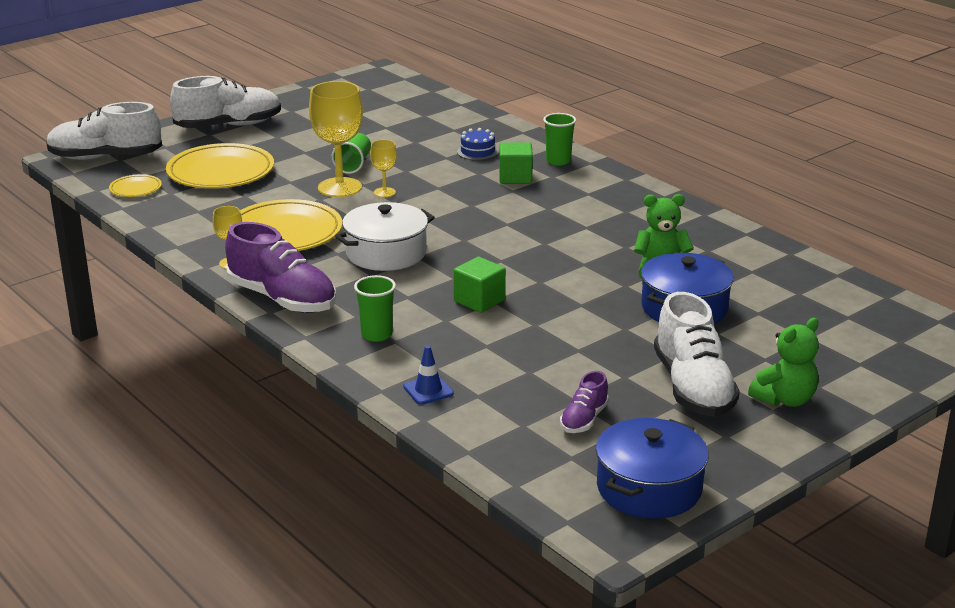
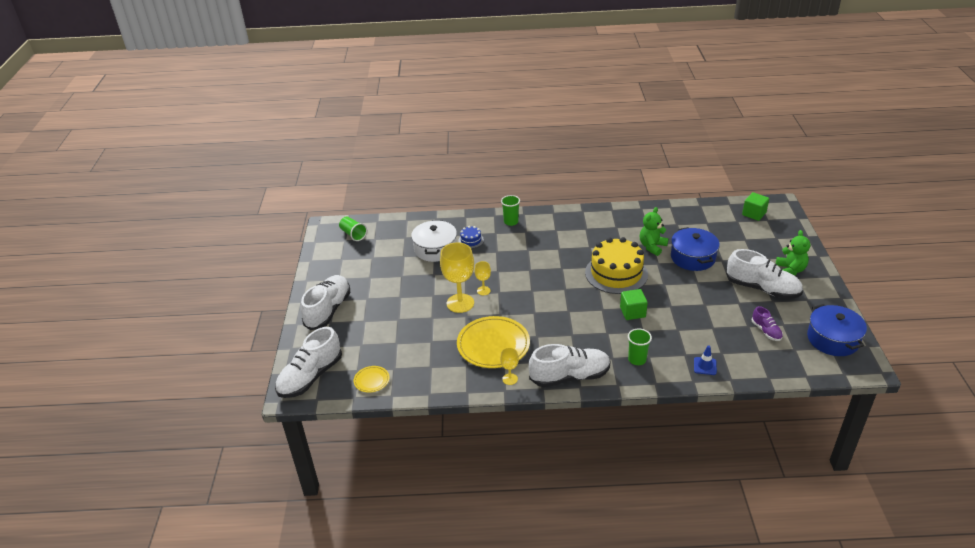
camera: 50 degrees left, 10 degrees up
(221, 172) = (389, 338): yellow plate -> none
(282, 299) = (570, 376): purple shoe -> white shoe
(353, 164) = (437, 286): green cup -> green cup (353, 234)
(386, 253) = (553, 320): white pot -> white pot (435, 249)
(515, 177) = (514, 243): green cube -> green cube (754, 214)
(552, 263) = (616, 273): none -> yellow cake

